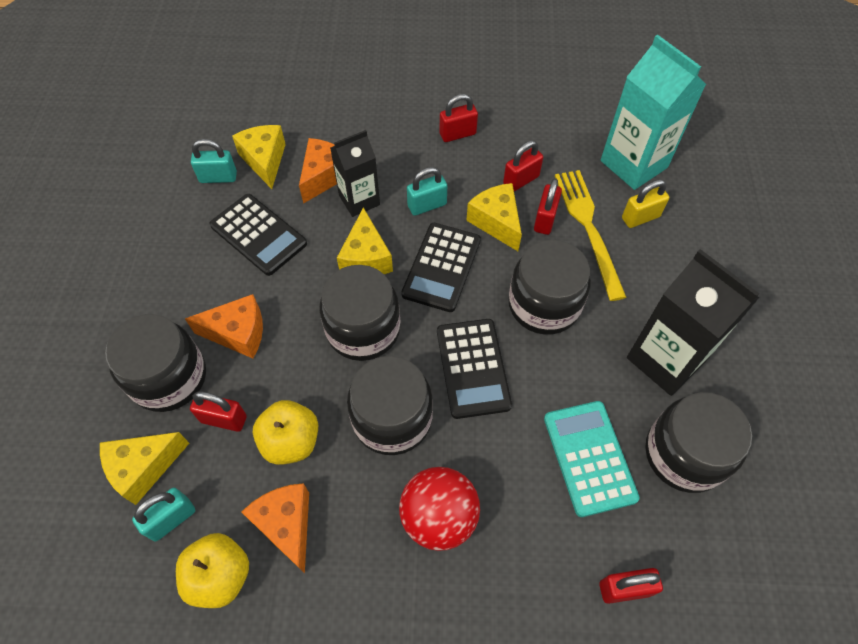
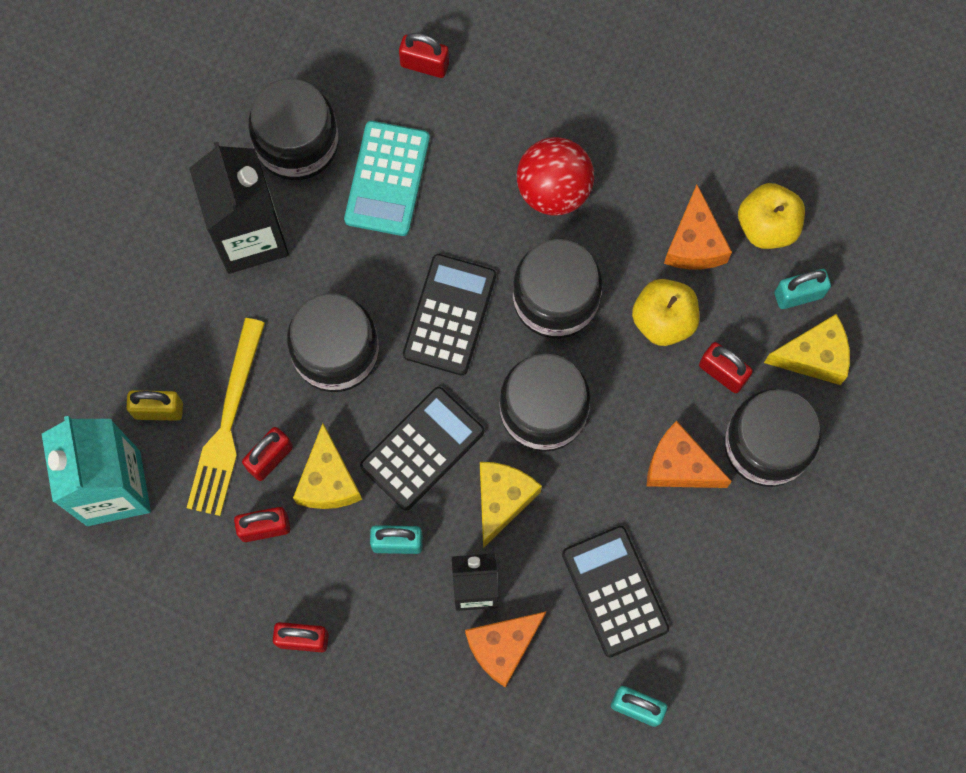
camera: 155 degrees left, 15 degrees up
(264, 161) = (569, 709): yellow cheese -> none

